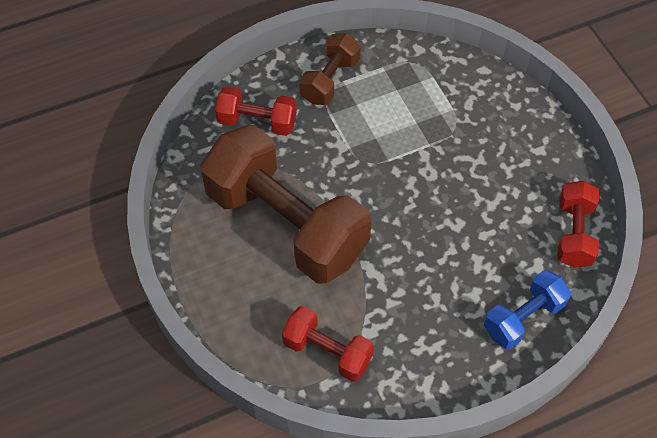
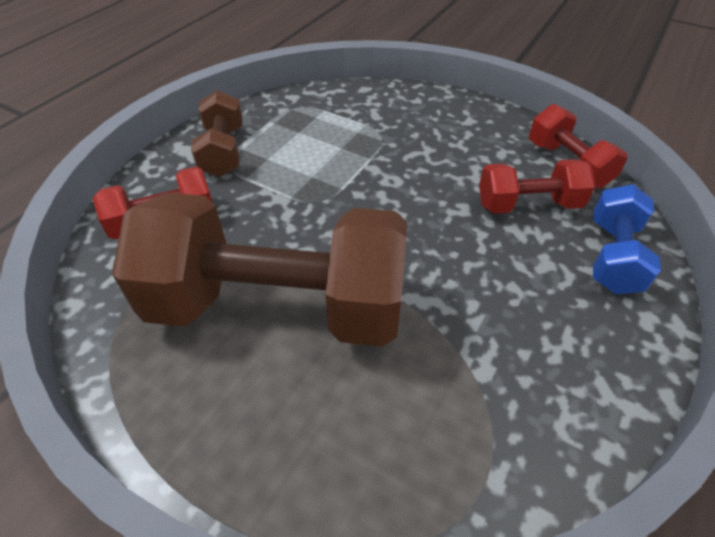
camera: 35 degrees left, 10 degrees down
(327, 352) = (459, 432): red dumbbell -> red dumbbell (528, 205)

